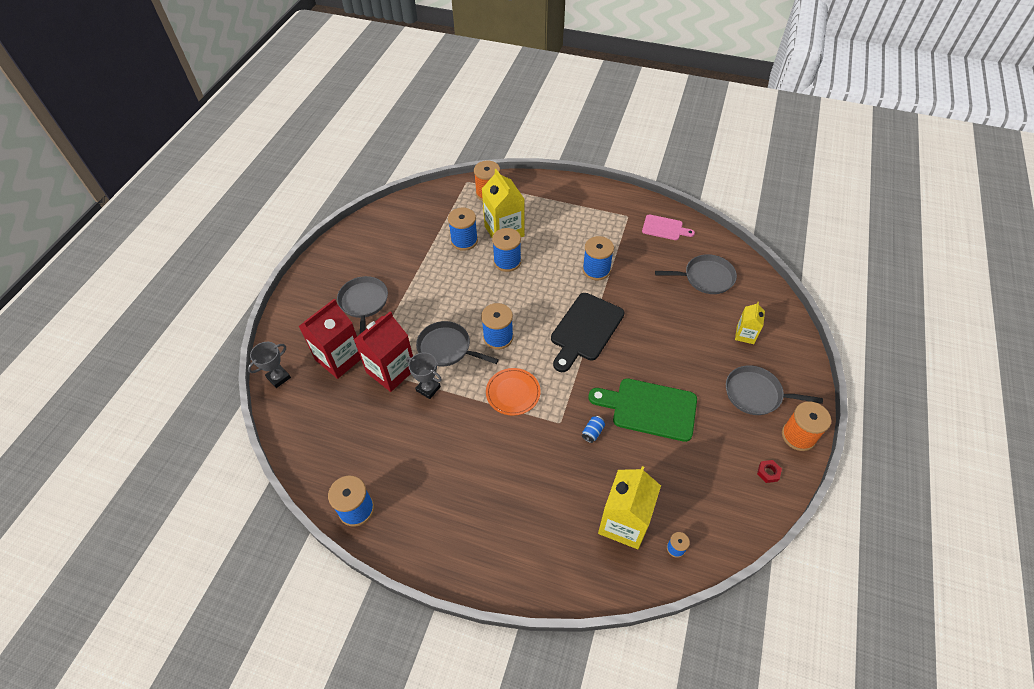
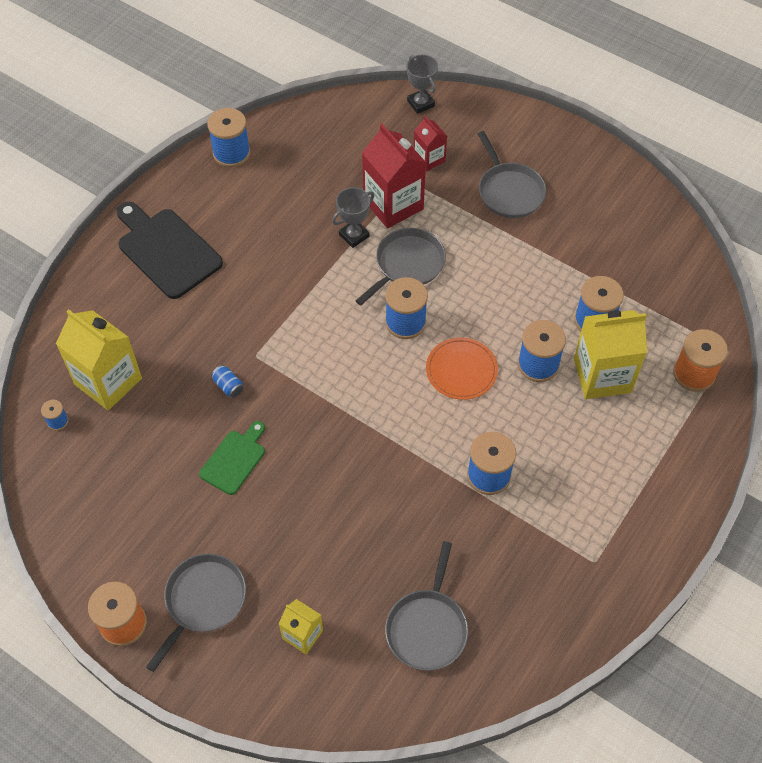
camera: 105 degrees right, 5 degrees up
(339, 358) = (429, 159): red carton -> red carton, size x0.55
(364, 303) = (509, 191): grey pan -> grey pan turned 60 degrees clockwise
(513, 393) = (315, 318): orange plate -> orange plate (461, 370)
(585, 330) = (383, 426): black cutting board -> black cutting board (166, 250)
(649, 409) = (234, 459): green cutting board -> green cutting board, size x0.58
(664, 228) = (552, 609): pink cutting board -> none
(768, 472) = (94, 560): red nut -> none

